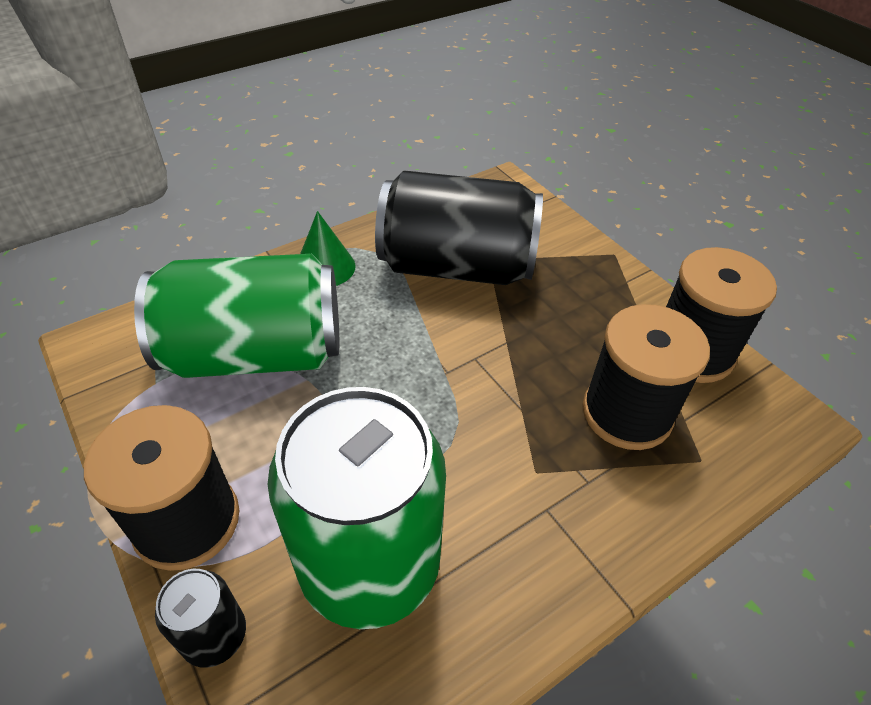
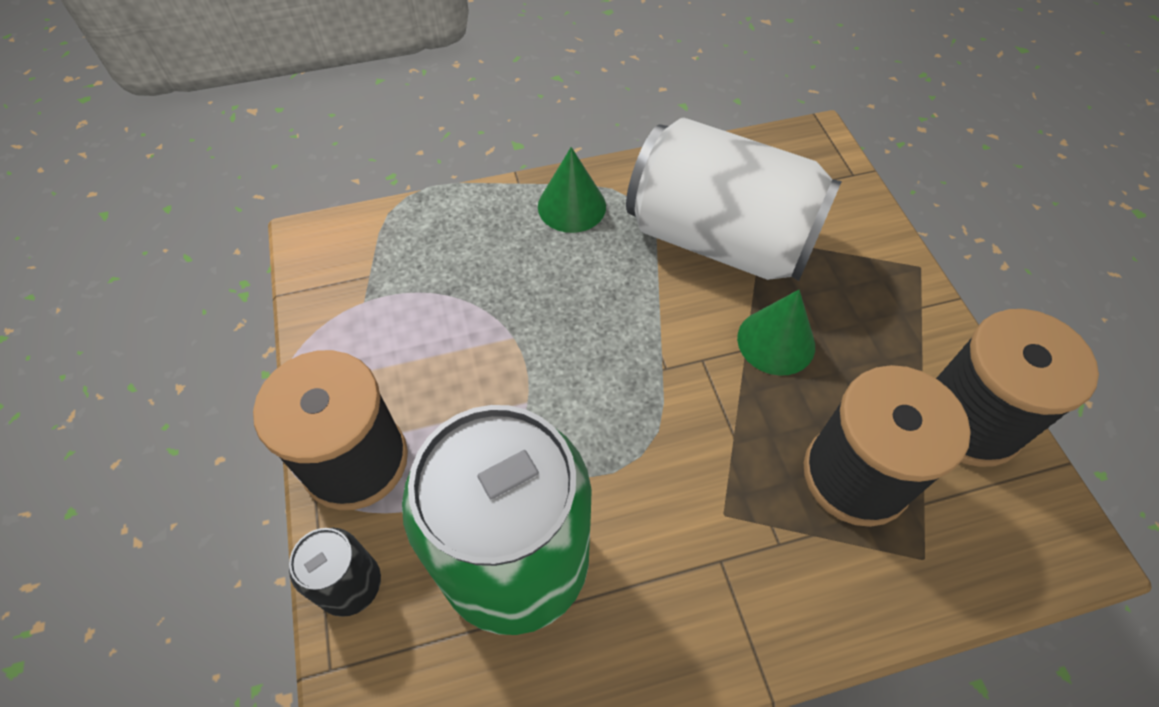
camera: 20 degrees right, 10 degrees up
(256, 353) = (470, 294): green can -> none
(456, 266) = (719, 239): black can -> white can
(528, 330) = (776, 341): none -> green cone

